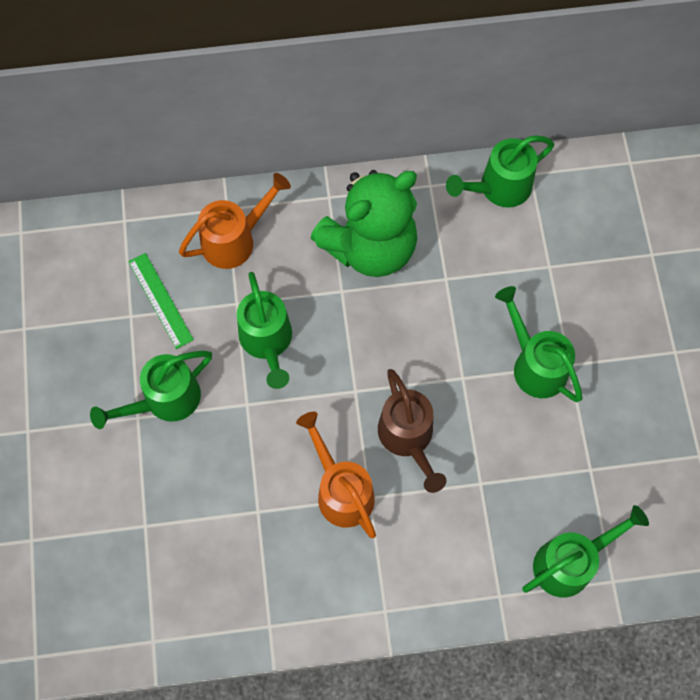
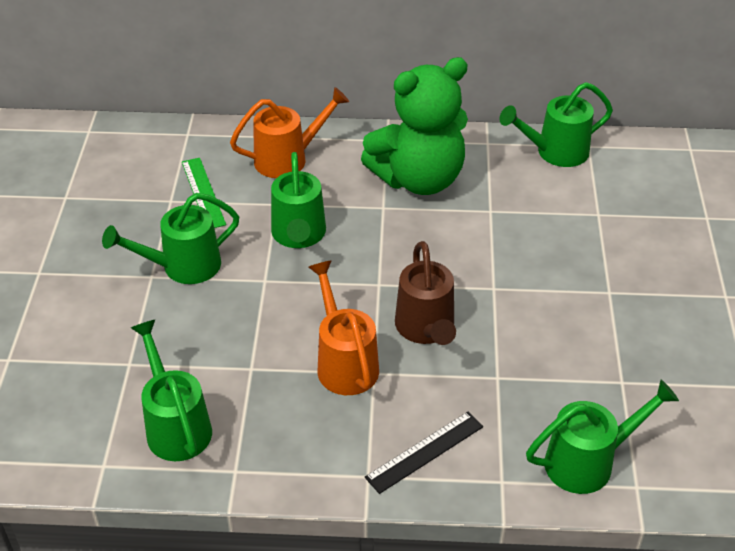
camera: 10 degrees right, 25 degrees down
(429, 577) = (425, 452): none -> black ruler
(534, 364) = (572, 286): green watering can -> green watering can (175, 425)

